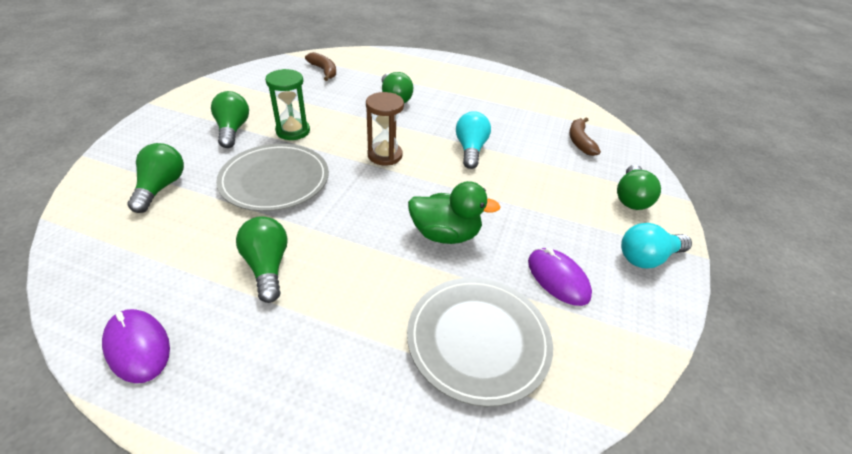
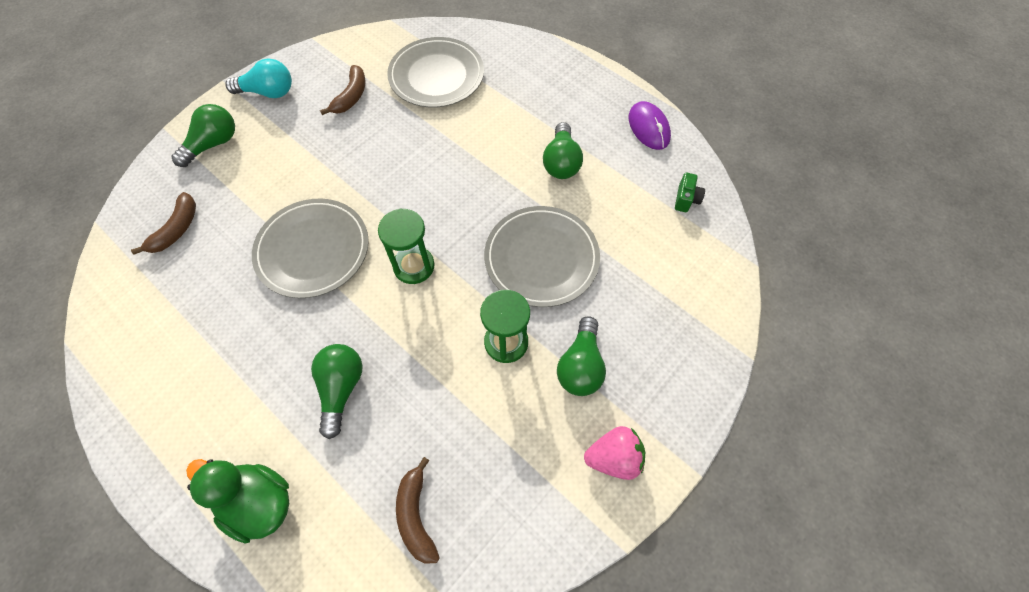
camera: 155 degrees left, 20 degrees up
(105, 262) = (686, 199): none -> green camera
(161, 187) = (655, 278): green light bulb -> none
(208, 100) = (614, 457): none -> pink strawberry
(385, 155) = (414, 266): brown hourglass -> green hourglass
(445, 234) = (409, 153): green duck -> green duck (259, 502)
(470, 149) = (313, 250): turquoise light bulb -> grey plate
(558, 278) = (351, 96): purple mouse -> brown banana

